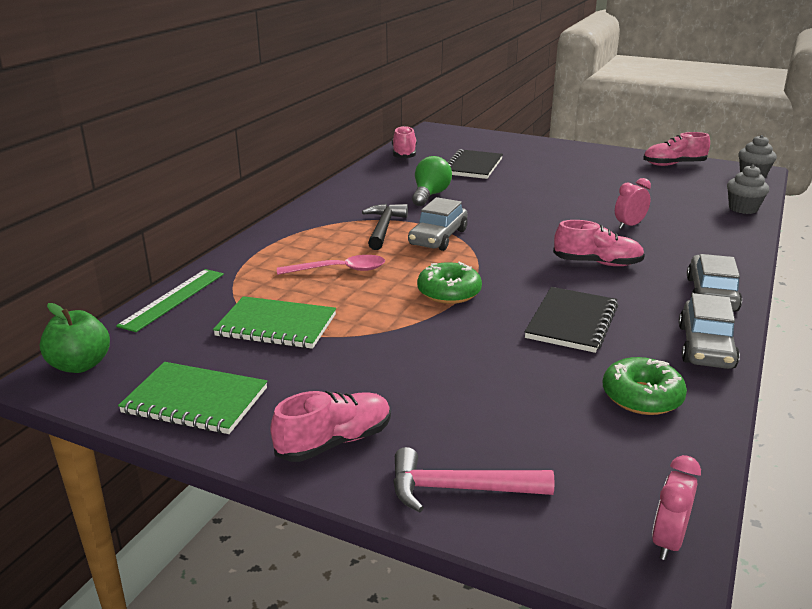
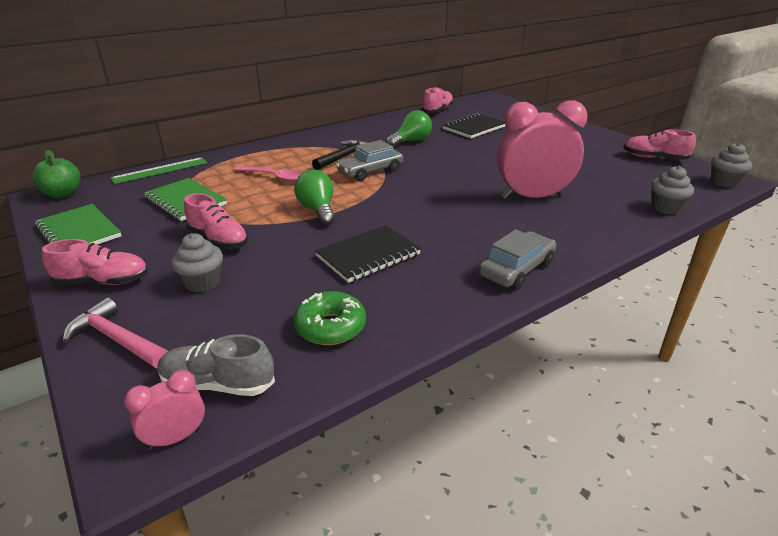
camera: 30 degrees right, 5 degrees up
(449, 292) = (318, 210): green donut -> green light bulb
(452, 402) = (202, 283): none -> grey cupcake
(597, 263) = (458, 219): pink shoe -> pink shoe (218, 239)
(628, 483) = (218, 384): none -> grey shoe
(629, 225) = (532, 197): pink clock -> pink clock, size x2.23
(705, 346) = (443, 308): grey car -> none

